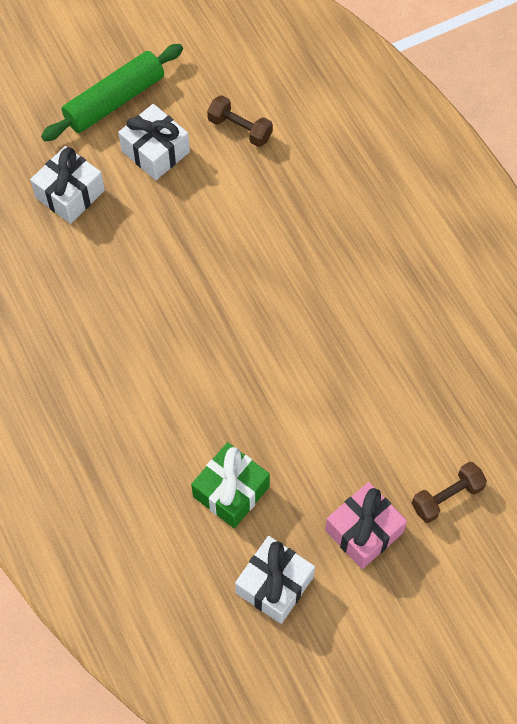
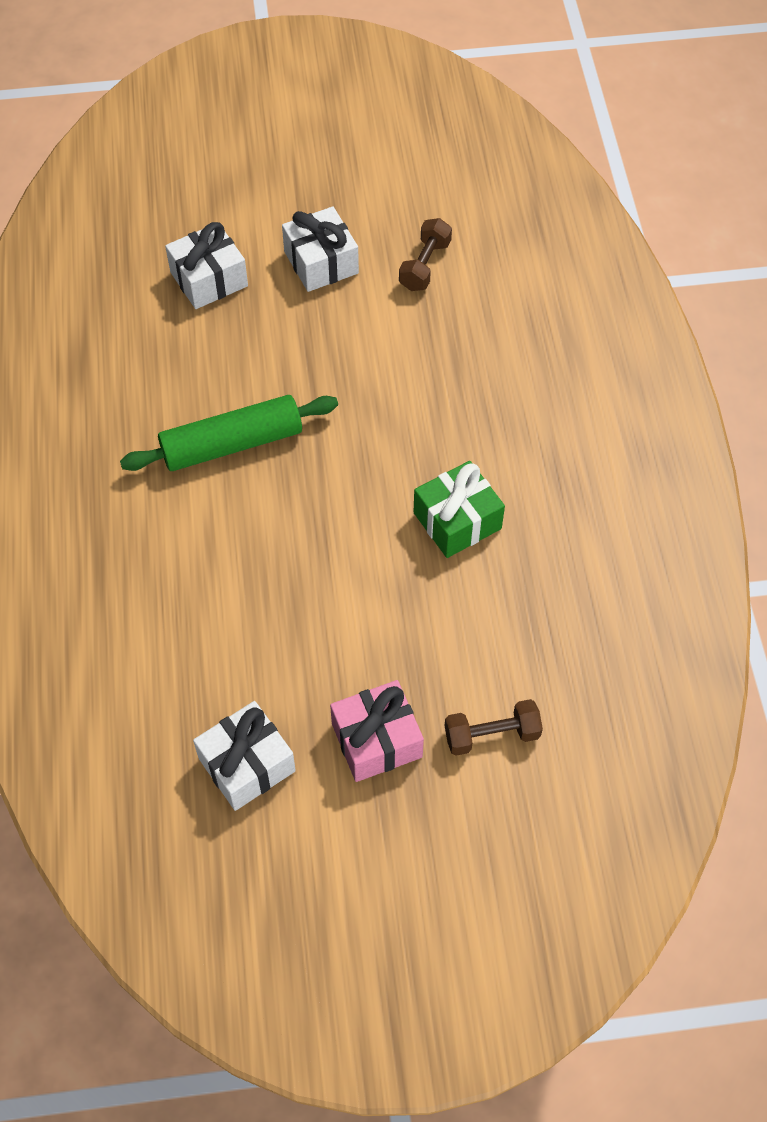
camera: 20 degrees right, 5 degrees down
(114, 101) = (300, 199): green rolling pin -> green rolling pin (232, 444)
(231, 491) = (243, 645): green gift -> green gift (457, 521)
(240, 129) = (425, 266): brown dumbbell -> brown dumbbell turned 60 degrees clockwise

